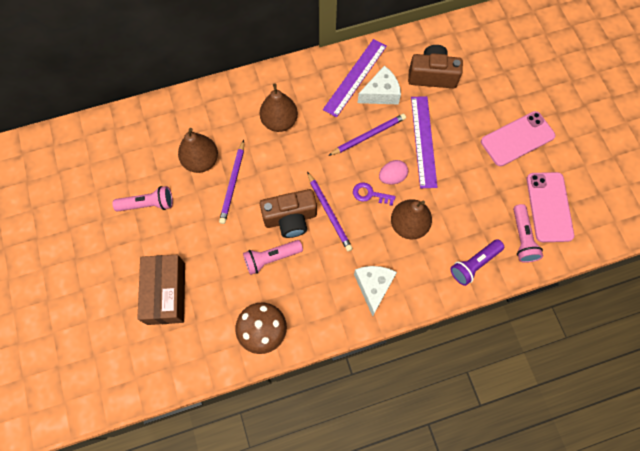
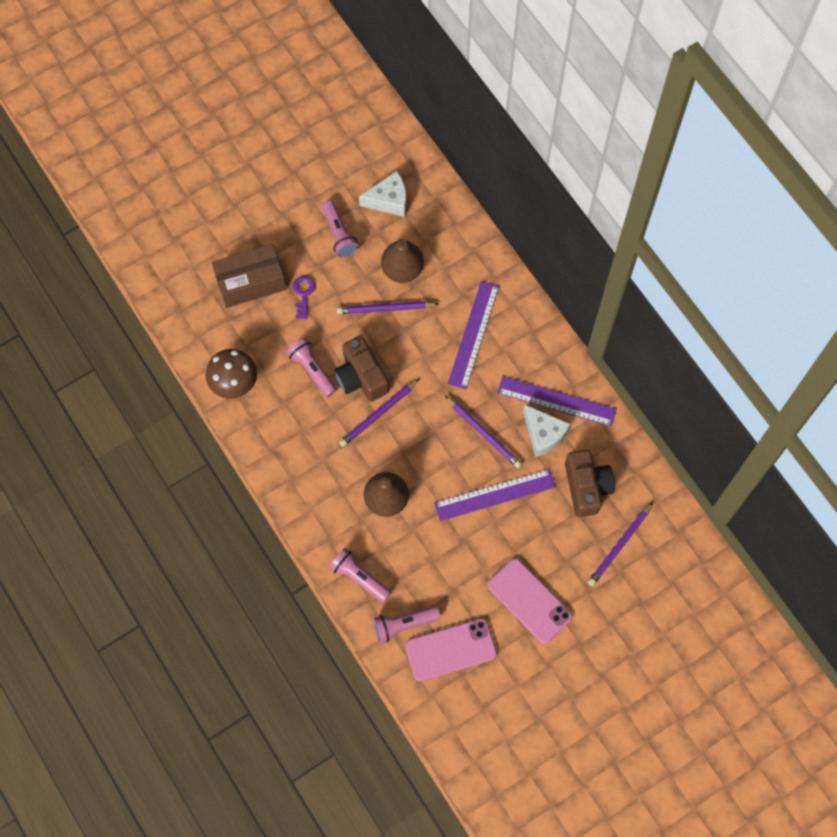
camera: 75 degrees right, 0 degrees up
(279, 121) = (473, 335): brown pear -> purple ruler
(369, 194) = (412, 451): purple key -> purple key (303, 294)
(373, 287) = (307, 478): white cheese -> white cheese (389, 200)
(392, 177) = (439, 470): pink egg -> none
(474, 264) = (359, 577): purple flashlight -> pink flashlight
(484, 66) = (620, 546): none -> purple pencil

